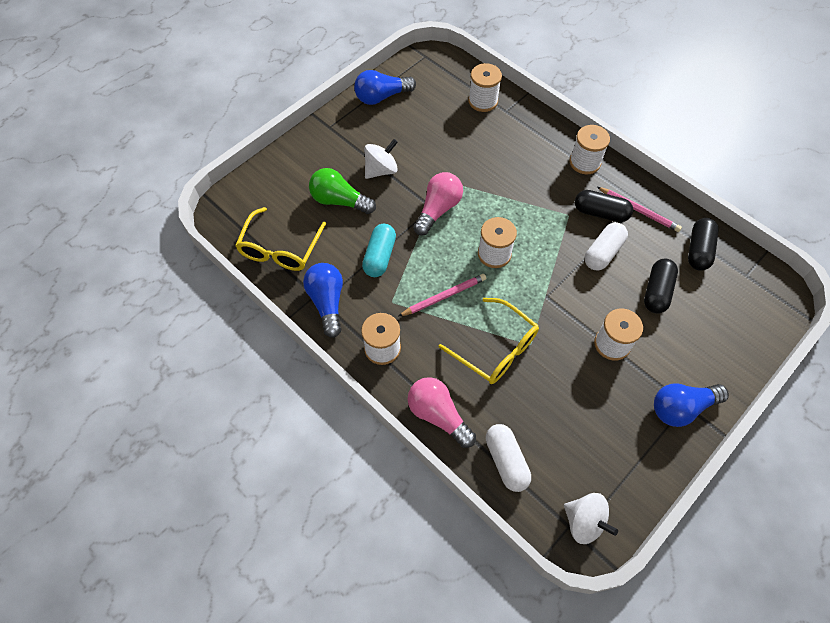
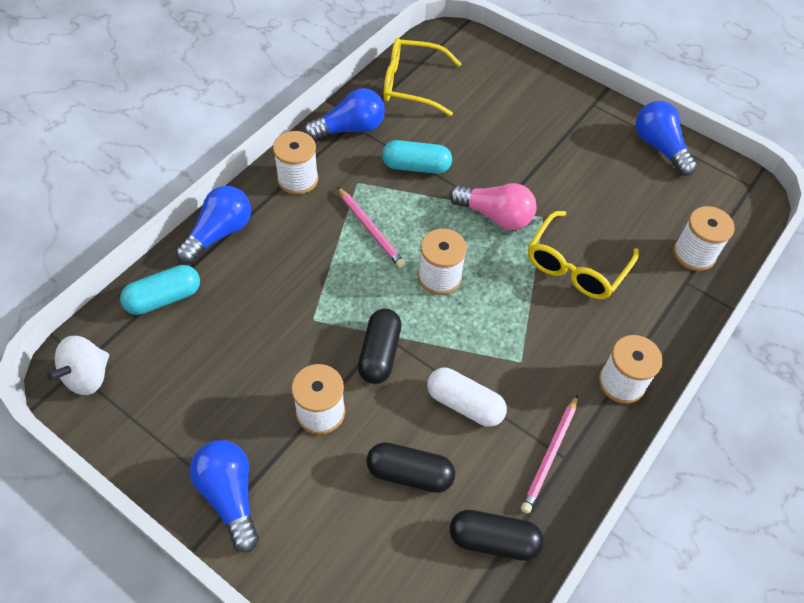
camera: 80 degrees right, 5 degrees down
(339, 201) = (486, 124): green light bulb -> none
(381, 170) = (541, 157): white spinning top -> none
(438, 415) = (219, 233): pink light bulb -> blue light bulb
(496, 349) = (304, 283): yellow glasses -> yellow glasses (576, 266)
(506, 461) = (164, 298): white capsule -> turquoise capsule
(600, 213) = (533, 402): black capsule -> black capsule (379, 353)

